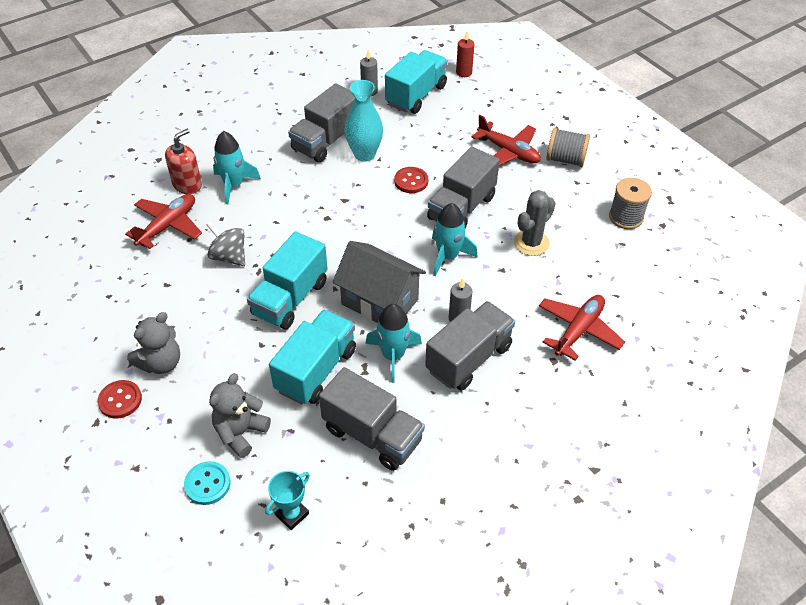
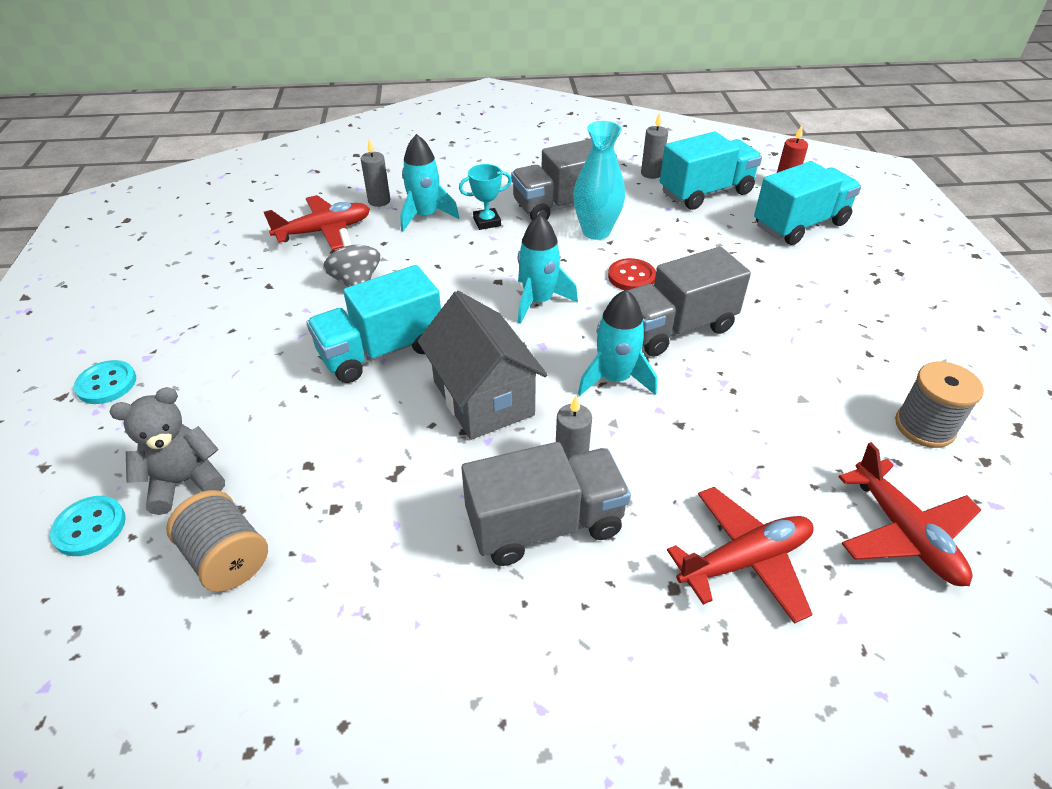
camera: 30 degrees right, 5 degrees down
(120, 400) = (106, 384): red button -> turquoise button
(161, 363) = (183, 362): grey teddy bear -> none
(187, 185) = (379, 201): red soap dispenser -> grey candle
(292, 514) = (138, 625): turquoise trophy -> turquoise trophy (487, 222)
(316, 370) = (337, 447): turquoise truck -> turquoise truck (800, 225)
(372, 435) = (331, 567): grey truck -> none
(393, 355) = (445, 472): turquoise rocket -> turquoise rocket (538, 301)
(508, 152) = (787, 285): red plane -> red plane (904, 533)
(531, 243) = (747, 406): grey cactus -> none
(565, 159) = (868, 320): grey spool -> grey spool (227, 558)

